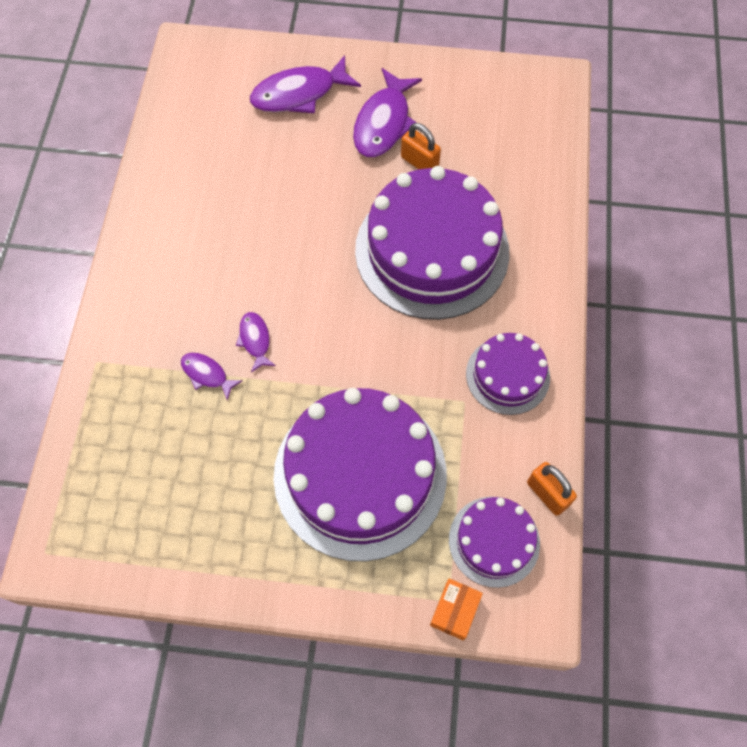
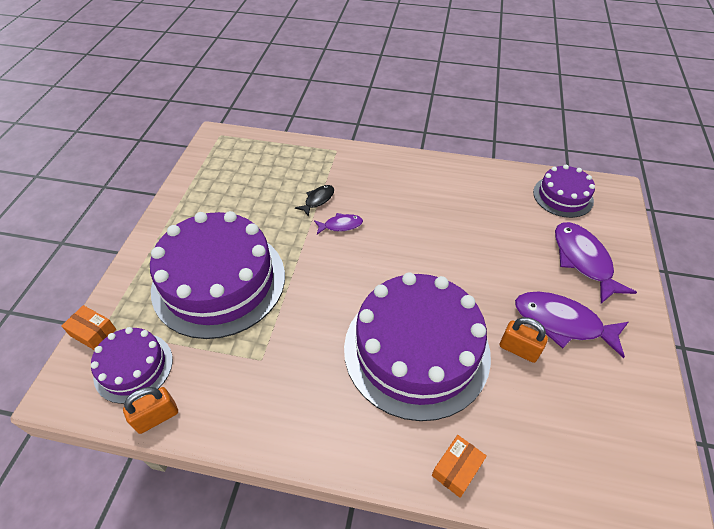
camera: 95 degrees right, 15 degrees down
(207, 374) = (318, 200): purple fish -> black fish
(419, 162) = (518, 349): orange padlock -> orange padlock turned 75 degrees clockwise
(507, 375) = (278, 399): purple cake -> purple cake (563, 196)
(547, 218) = (456, 469): none -> orange box

